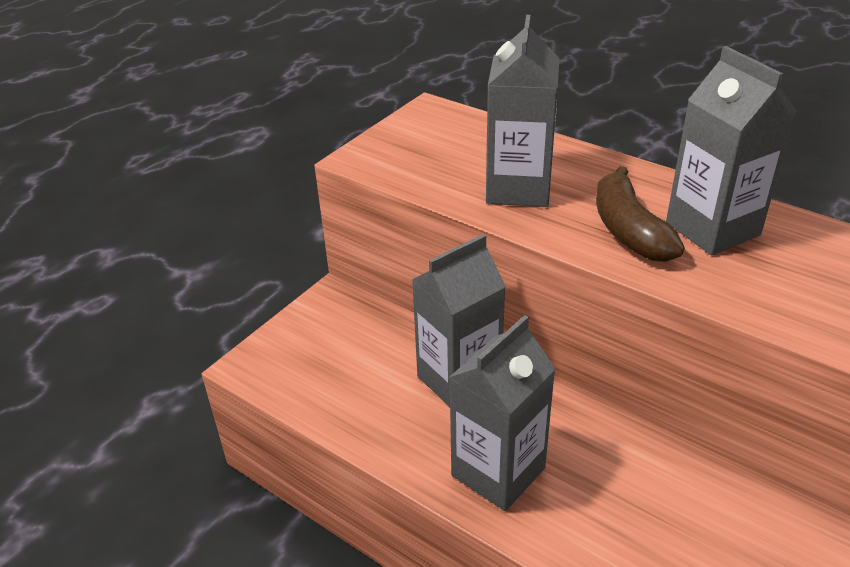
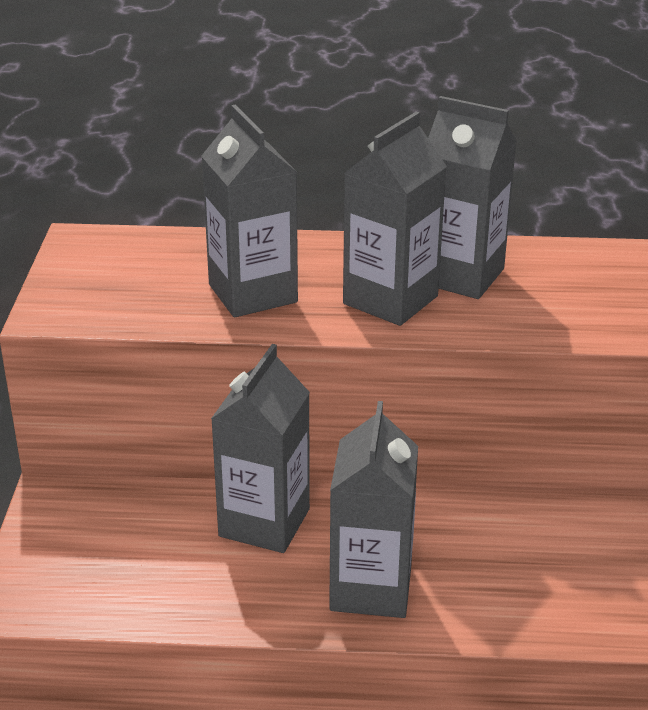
camera: 35 degrees left, 5 degrees down
(628, 230) = (390, 300): brown banana -> grey carton

